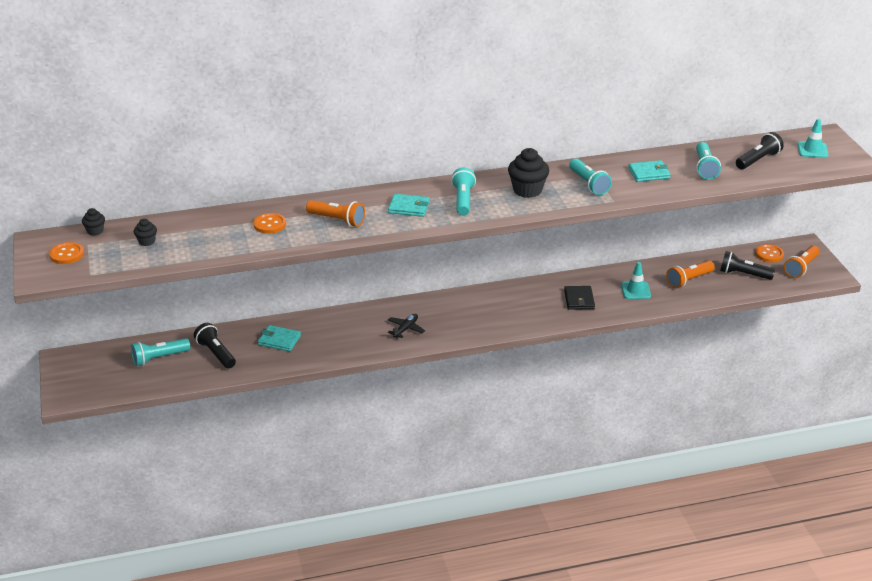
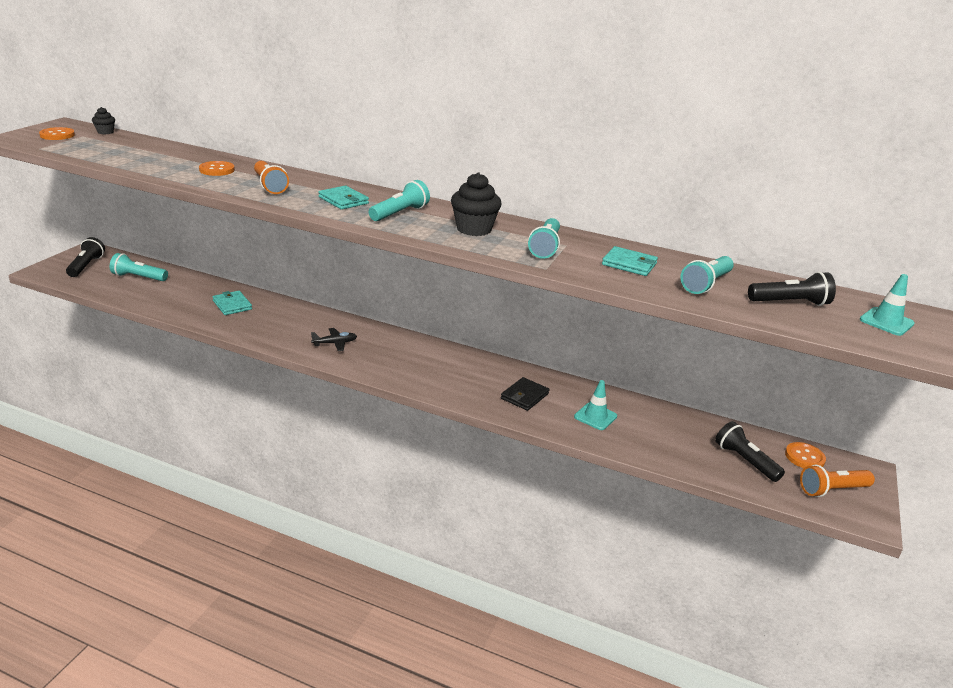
camera: 35 degrees right, 5 degrees down
(146, 241) = (117, 147): black cupcake -> none
(216, 353) = (176, 292): black flashlight -> black flashlight (86, 266)
(689, 280) = (669, 435): orange flashlight -> none

